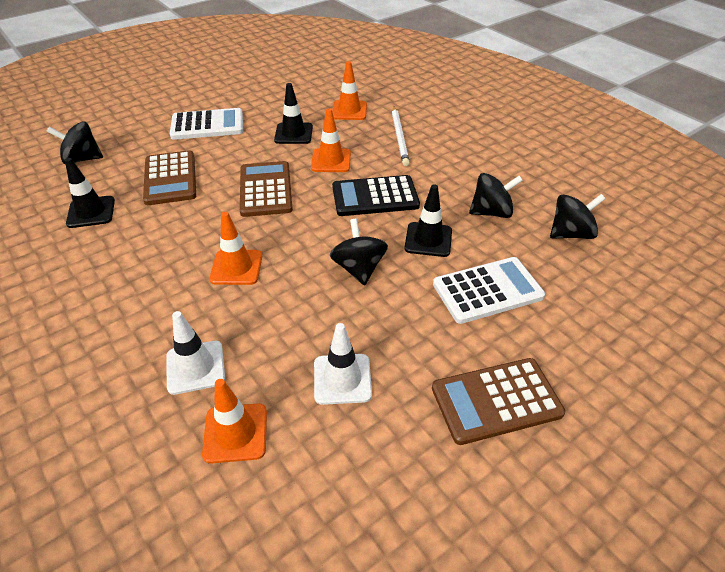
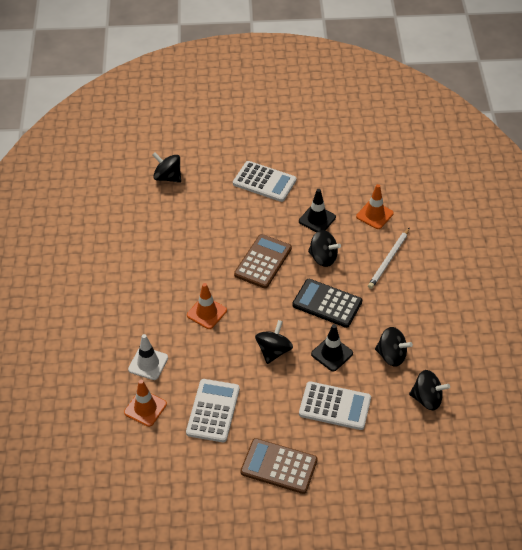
camera: 35 degrees right, 5 degrees up
(91, 212) = (151, 227): black traffic cone -> none
(170, 178) = (211, 222): brown calculator -> none
(331, 161) = (323, 258): orange traffic cone -> black spinning top
(342, 379) = (213, 411): white traffic cone -> white calculator

